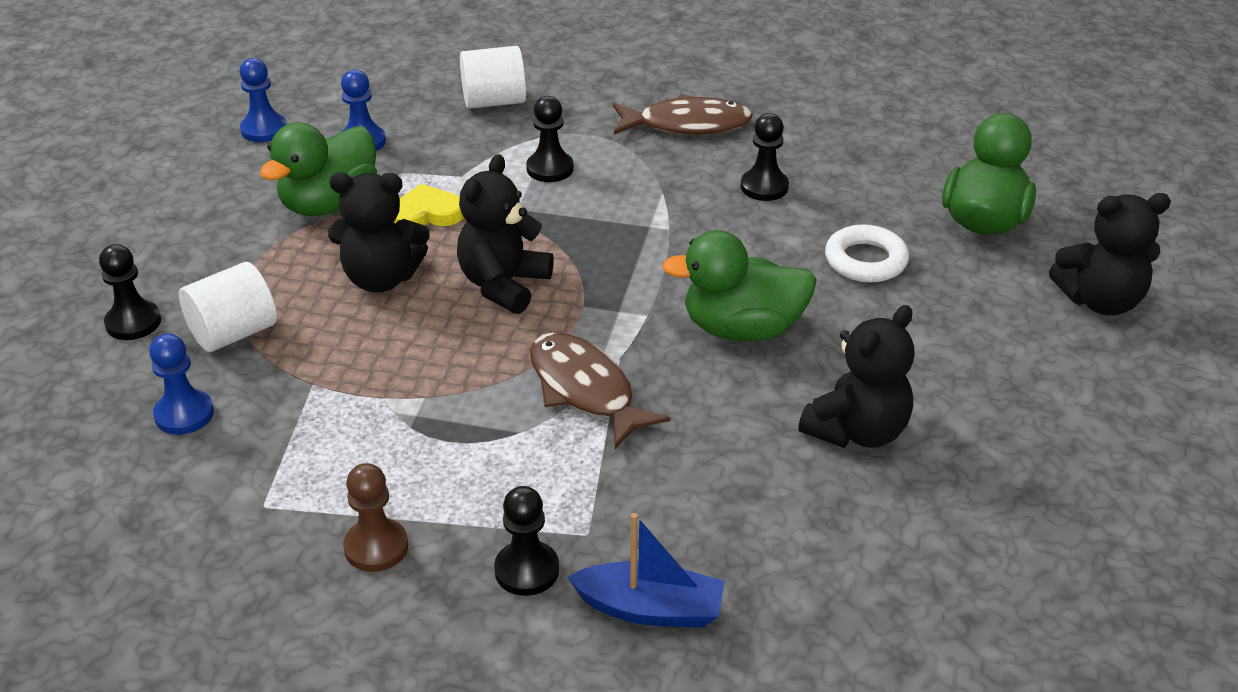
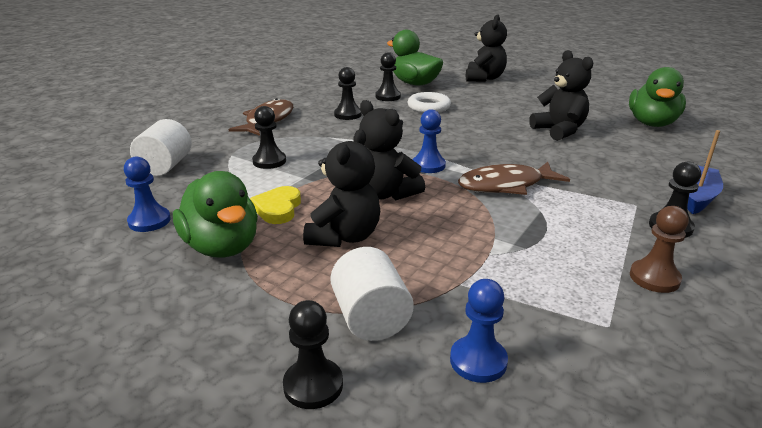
camera: 70 degrees left, 10 degrees down
(264, 130) = (63, 266): blue pawn -> blue pawn (428, 165)
(742, 329) = (469, 139): green duck -> green duck (652, 123)
(882, 206) = (388, 97): none -> black pawn

